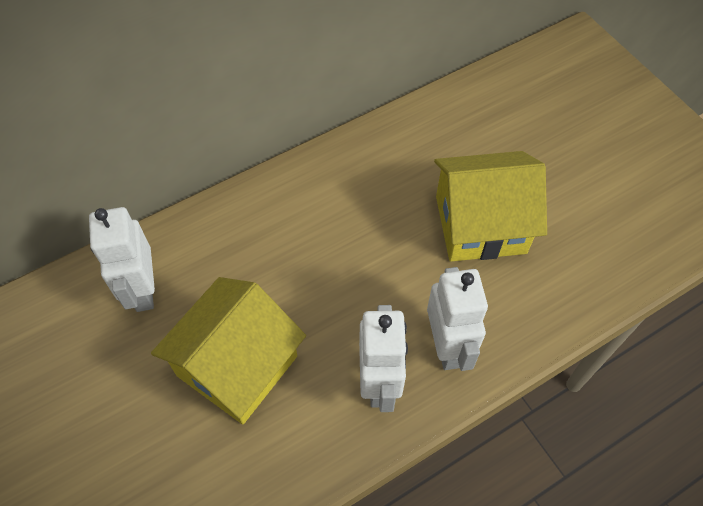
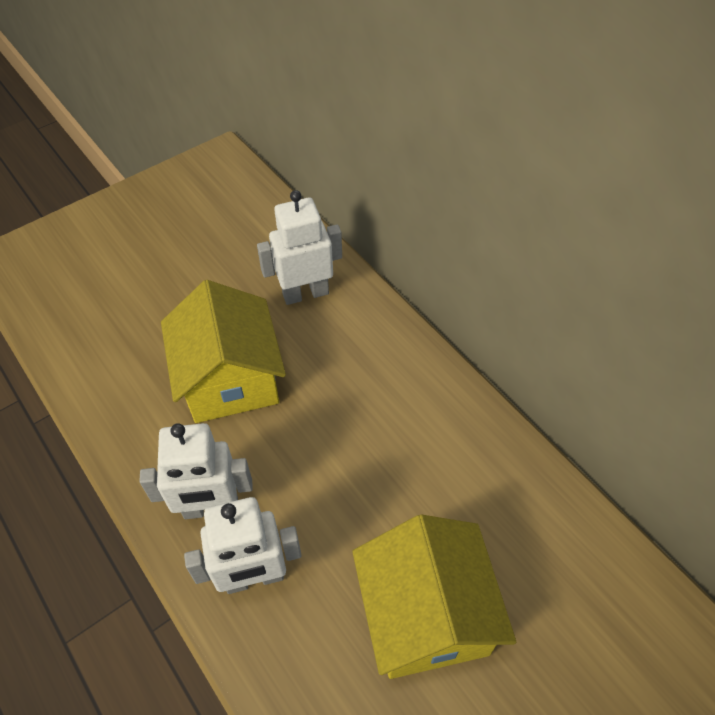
camera: 85 degrees right, 5 degrees down
(237, 366) = (230, 379): yellow house -> yellow house turned 45 degrees clockwise

